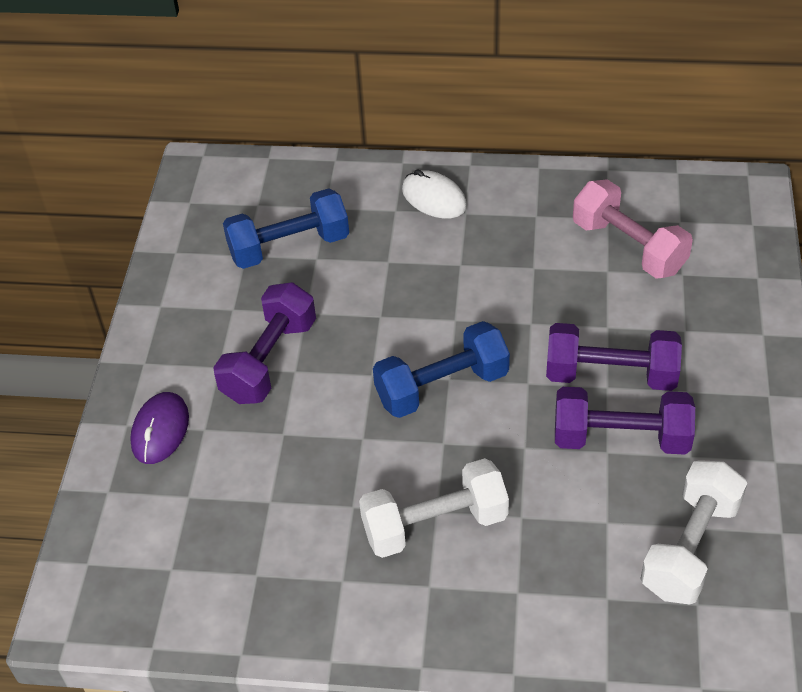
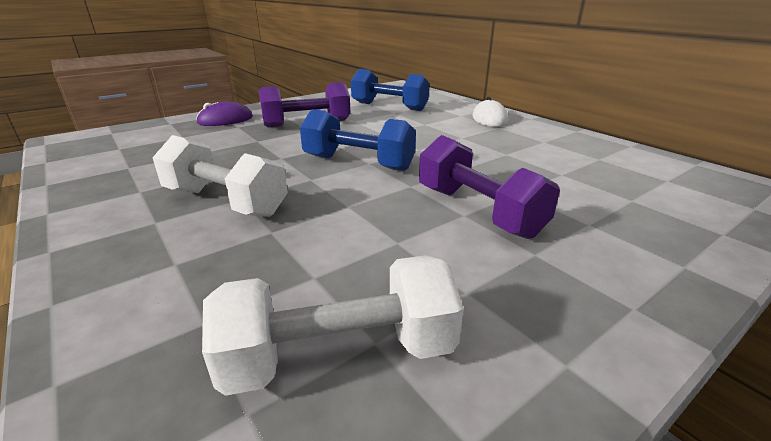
camera: 45 degrees right, 20 degrees down
(621, 438) = (423, 242): purple dumbbell -> none
(628, 247) = (598, 173): pink dumbbell -> none

